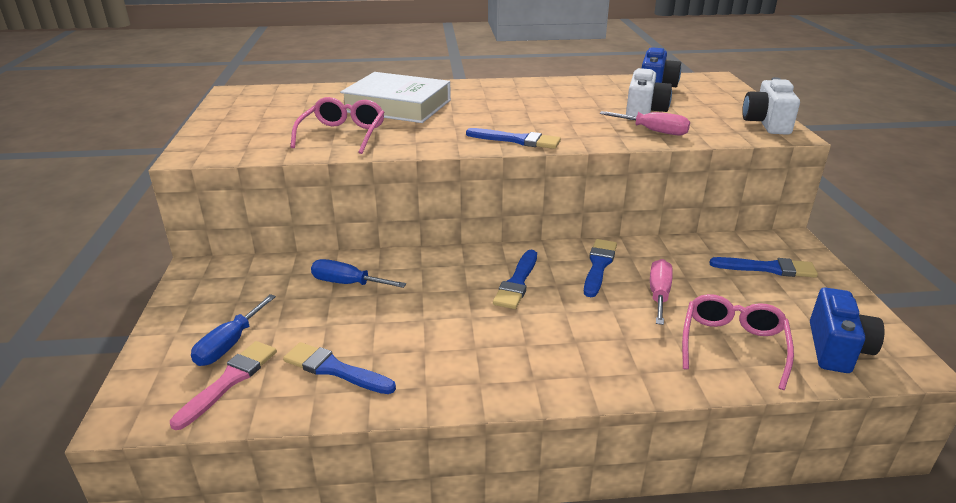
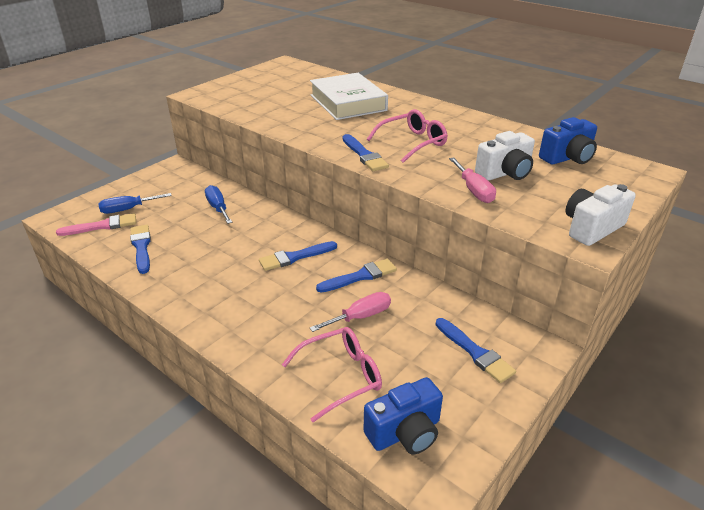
camera: 45 degrees right, 5 degrees up
(343, 135) = (280, 110): pink glasses -> pink glasses (412, 143)

